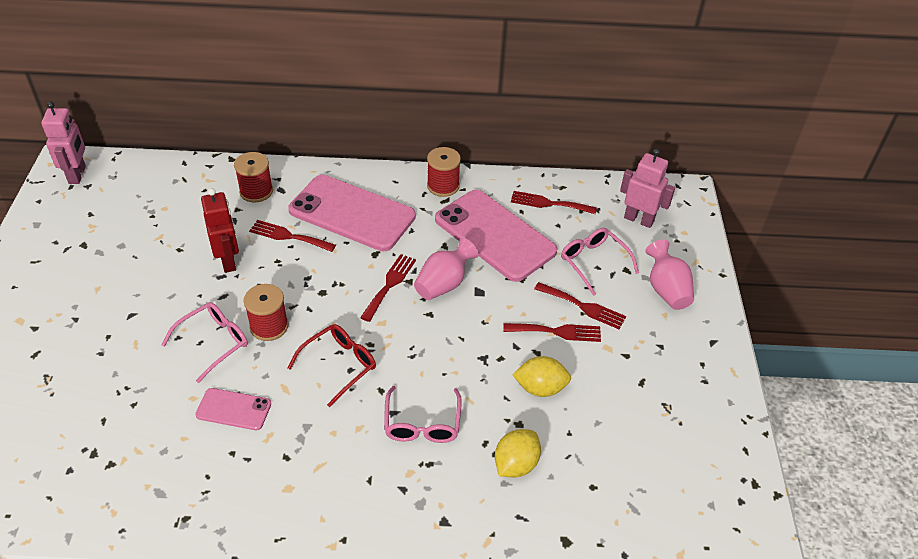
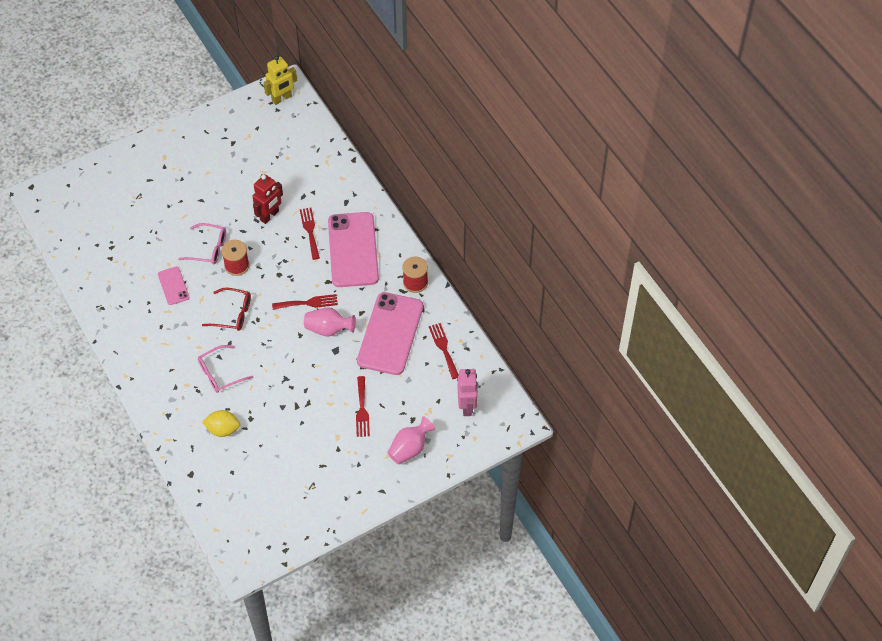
camera: 60 degrees right, 10 degrees up
(77, 175) = (282, 98): pink robot -> yellow robot
(256, 191) = (335, 191): red spool -> none
(540, 388) = (282, 416): yellow lemon -> none
(557, 332) = (331, 405): red fork -> none
(593, 262) = (405, 398): pink glasses -> none

